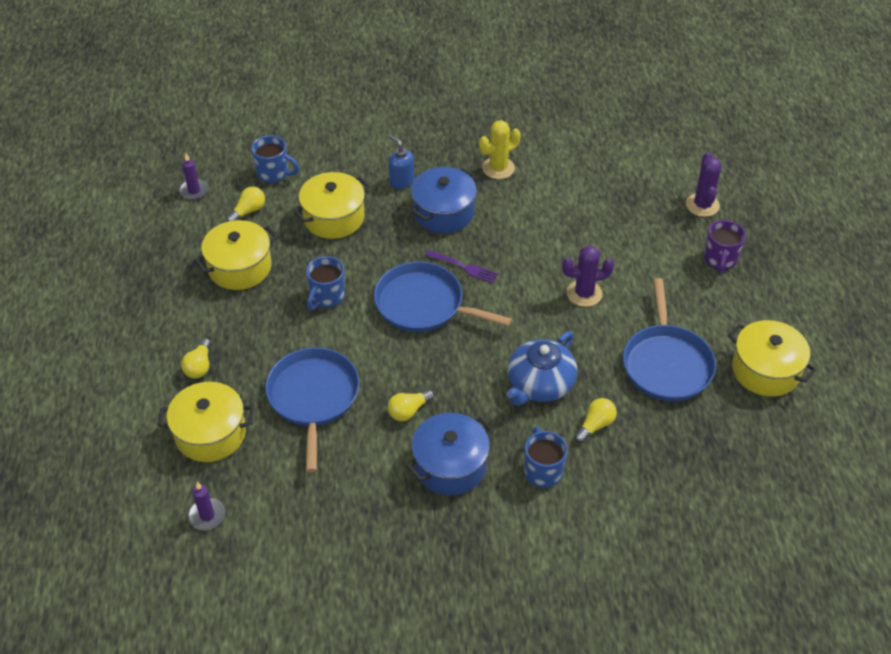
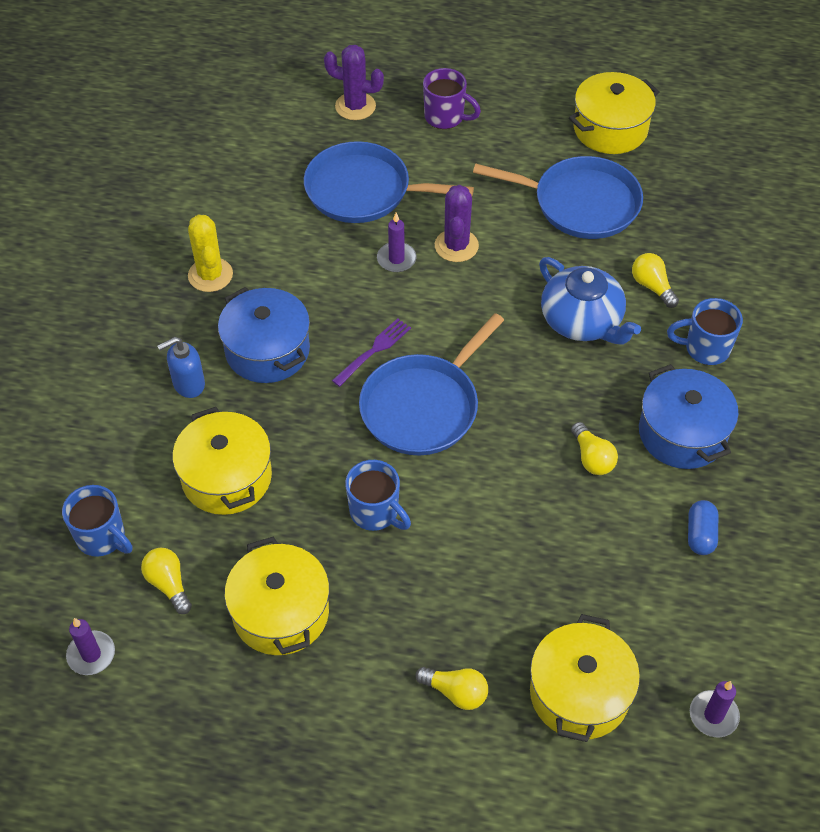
camera: 75 degrees left, 5 degrees up
(274, 174) = (102, 537): blue mug -> blue mug turned 90 degrees clockwise
(313, 398) = (546, 558): blue pan -> blue pan (364, 190)
(358, 489) = (700, 534): none -> blue capsule
(555, 262) = (396, 259): none -> purple candle

